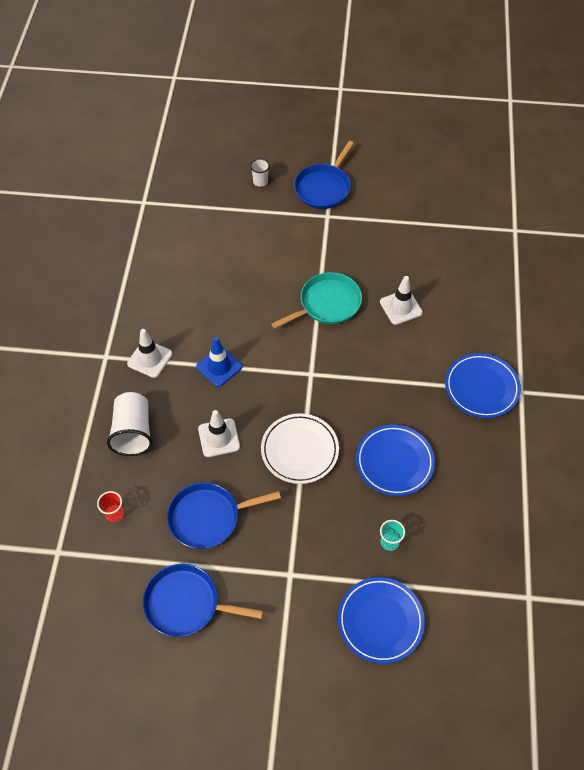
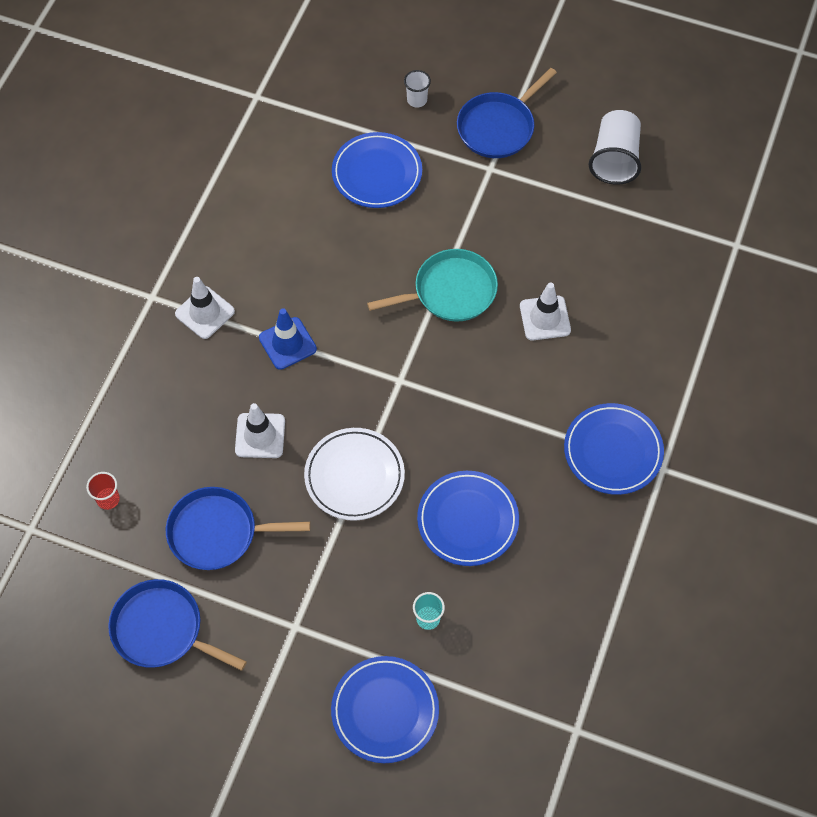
camera: 15 degrees right, 5 degrees up
(133, 432) = (158, 403): white cup -> white cup (615, 159)
(247, 236) = (377, 173): none -> blue plate

